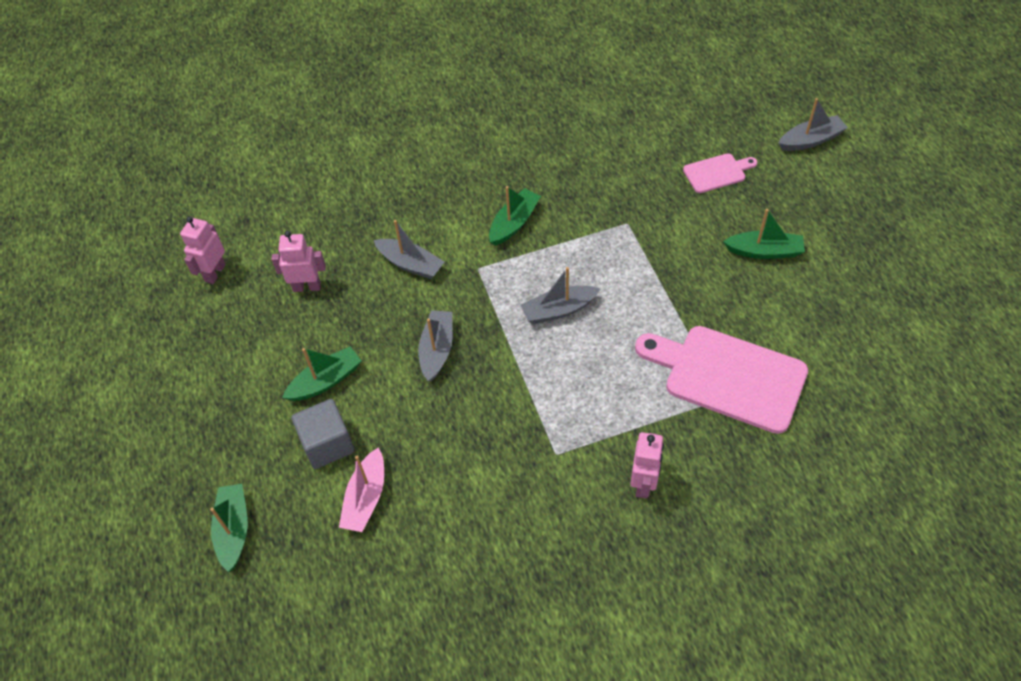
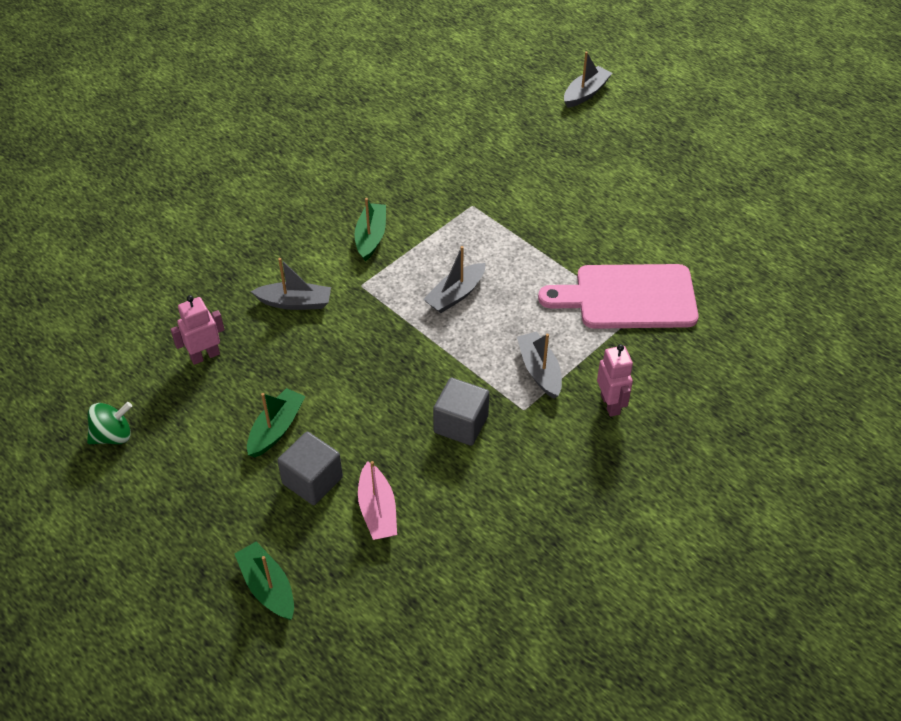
camera: 30 degrees left, 5 degrees down
(194, 333) = (113, 436): none -> green spinning top
(215, 273) = (100, 375): pink robot -> none
(437, 350) = (366, 365): grey boat -> grey boat (539, 370)
(488, 444) = (461, 424): none -> grey cube
(717, 173) = (524, 141): pink cutting board -> none
(764, 251) = (600, 191): green boat -> none

